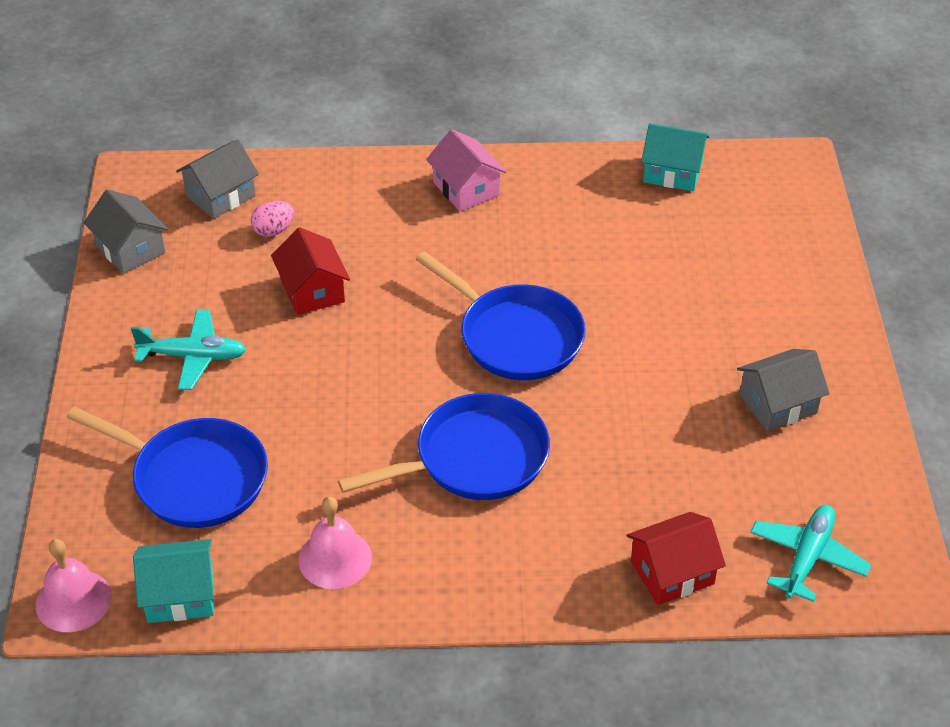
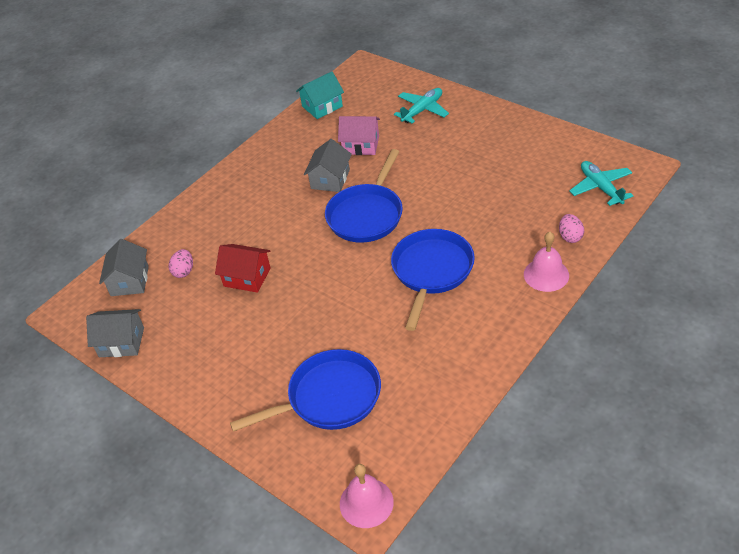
camera: 45 degrees left, 0 degrees up
(180, 595) = (409, 446): turquoise house -> none
(193, 356) = (238, 353): turquoise plane -> turquoise plane (422, 110)
(335, 558) = (446, 362): pink bell -> pink bell (546, 274)
(466, 189) = (246, 181): pink house -> pink house (361, 145)
(515, 336) = (366, 215): blue pan -> blue pan turned 120 degrees clockwise
(672, 572) = (570, 237): red house -> pink egg
(778, 404) = (502, 149): grey house -> grey house (330, 179)

